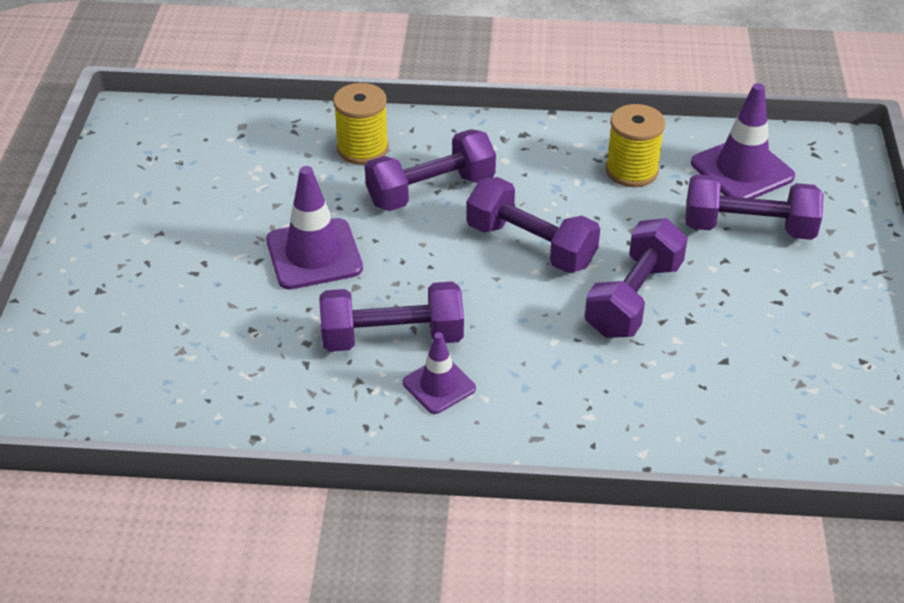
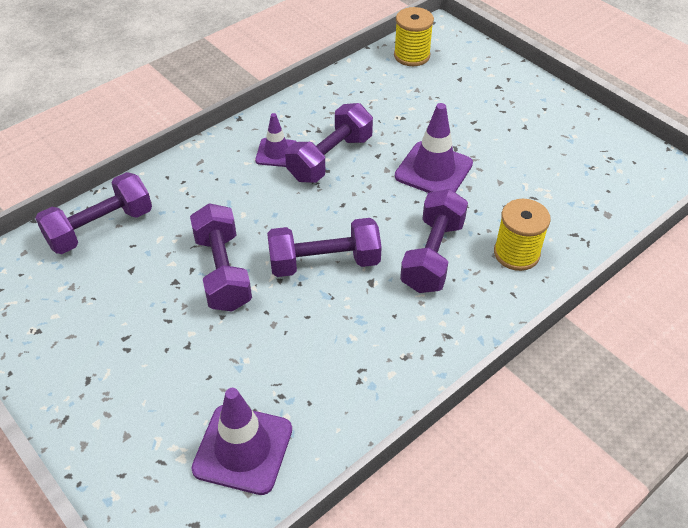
camera: 135 degrees right, 5 degrees up
(631, 171) = (325, 378): yellow spool -> yellow spool (411, 56)
(748, 228) = (192, 388): purple dumbbell -> purple dumbbell (100, 228)

